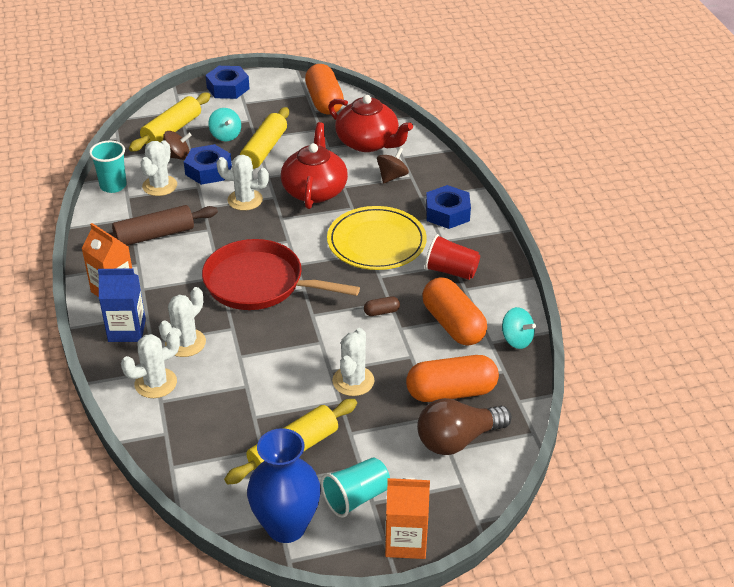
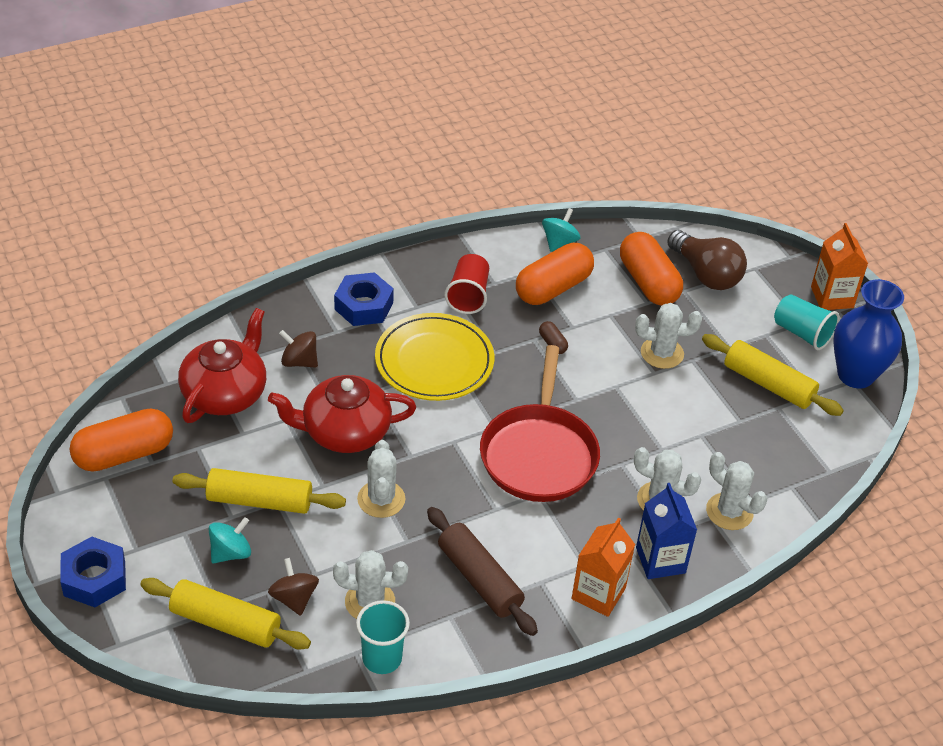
camera: 105 degrees left, 5 degrees up
(208, 170) = (322, 554): blue nut -> none

